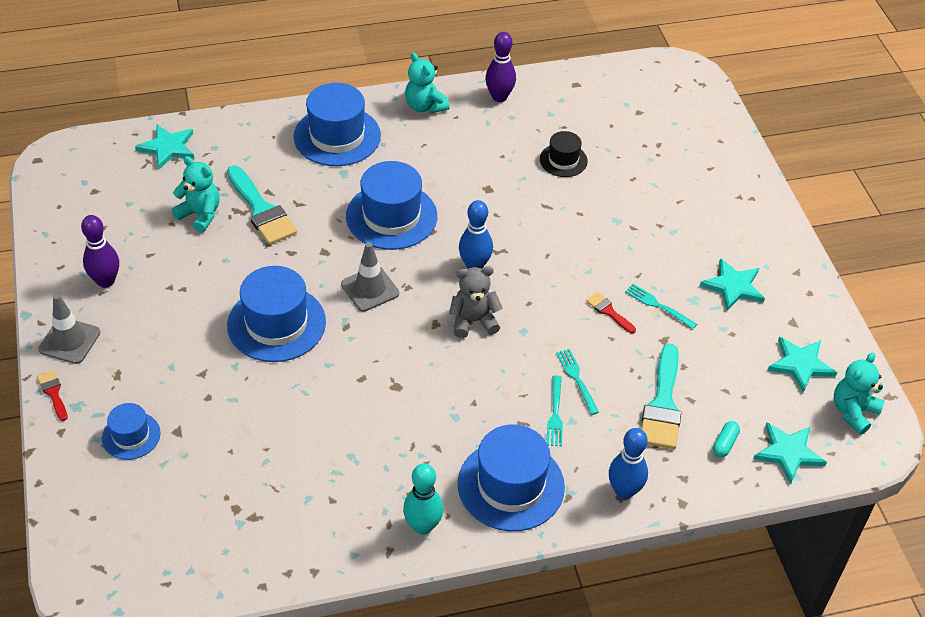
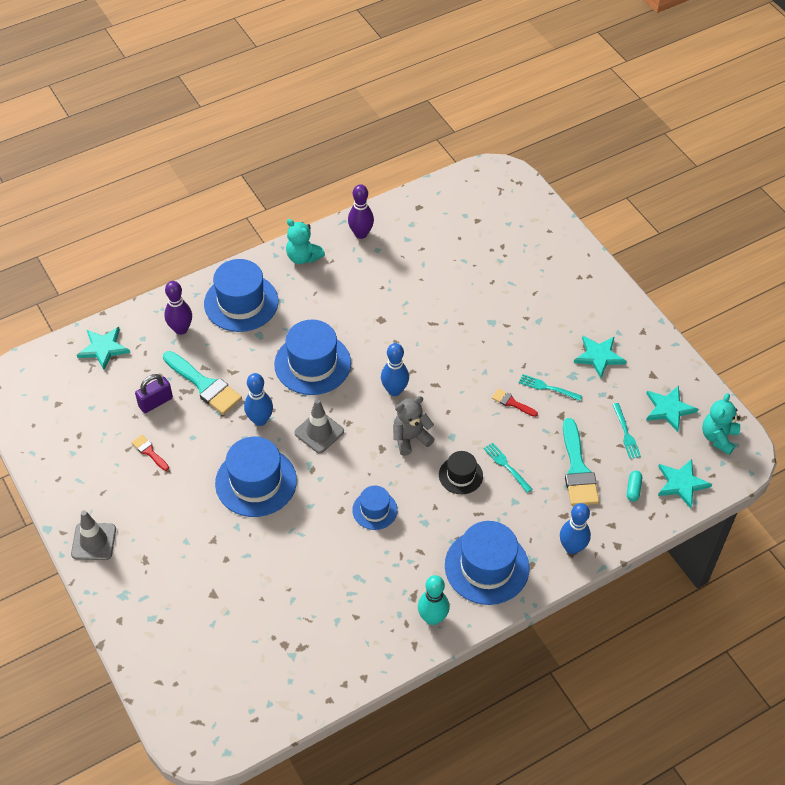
camera: 15 degrees left, 5 degrees up
(53, 393) = (99, 589): red brush -> red brush (149, 452)
(106, 281) = (101, 482): purple bowling pin -> purple bowling pin (181, 329)
(131, 436) = (177, 608): blue hat -> blue hat (375, 510)
(200, 214) = (155, 402): turquoise teddy bear -> purple padlock
(308, 260) = (260, 420): none -> blue bowling pin
(555, 414) = (500, 499): turquoise fork -> turquoise fork (626, 433)
(563, 160) = (432, 279): black hat -> black hat (460, 475)

